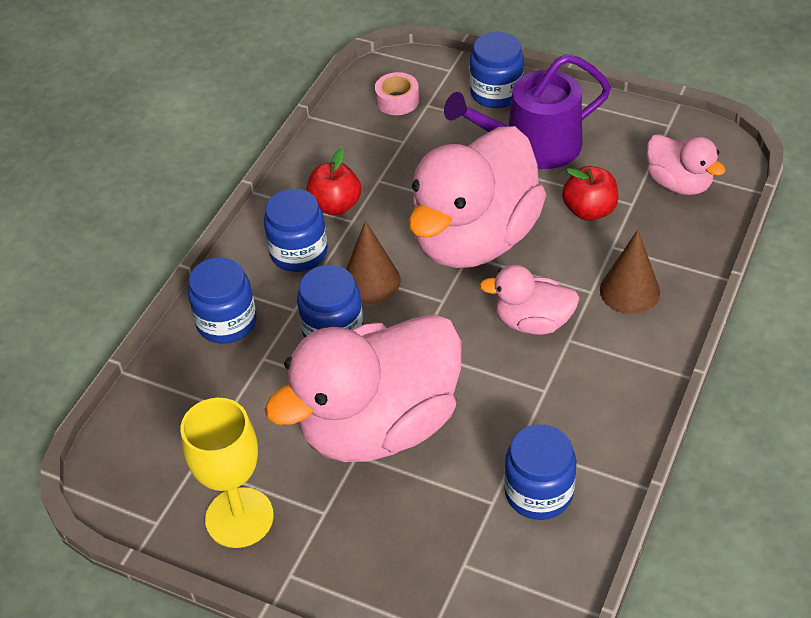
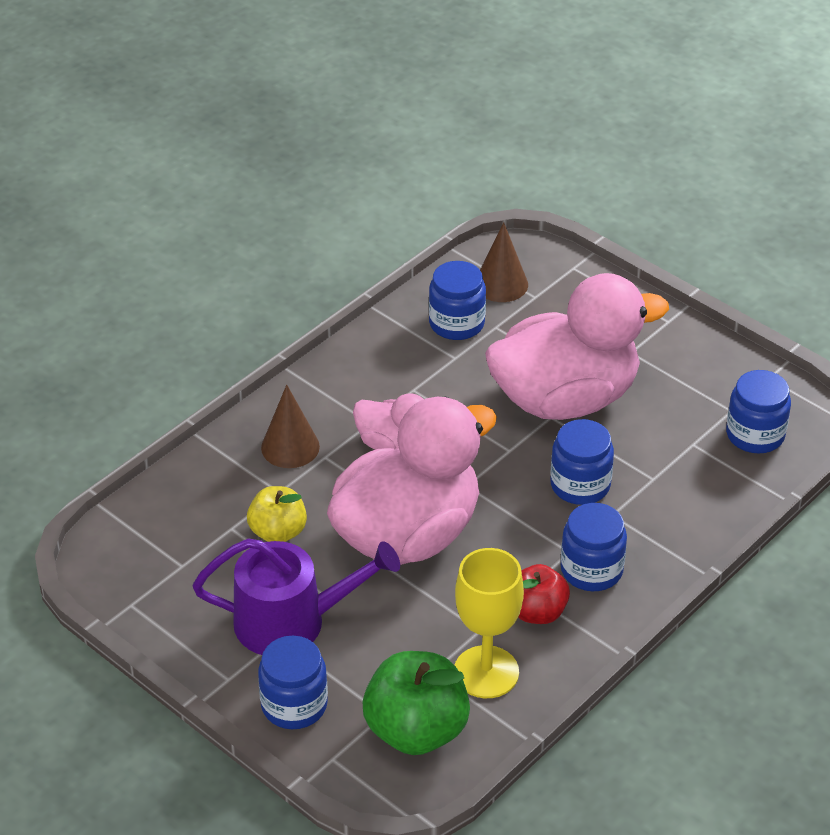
camera: 165 degrees left, 5 degrees down
(226, 322) = (681, 519): blue jar -> blue jar (755, 435)
(239, 517) = (699, 364): yellow goblet -> yellow goblet (486, 672)
(371, 281) = (528, 521): brown cone -> brown cone (501, 284)
(397, 100) = (416, 730): pink tape -> green apple
(589, 210) = (278, 532): red apple -> yellow apple
(678, 183) = (171, 535): pink duck -> none

